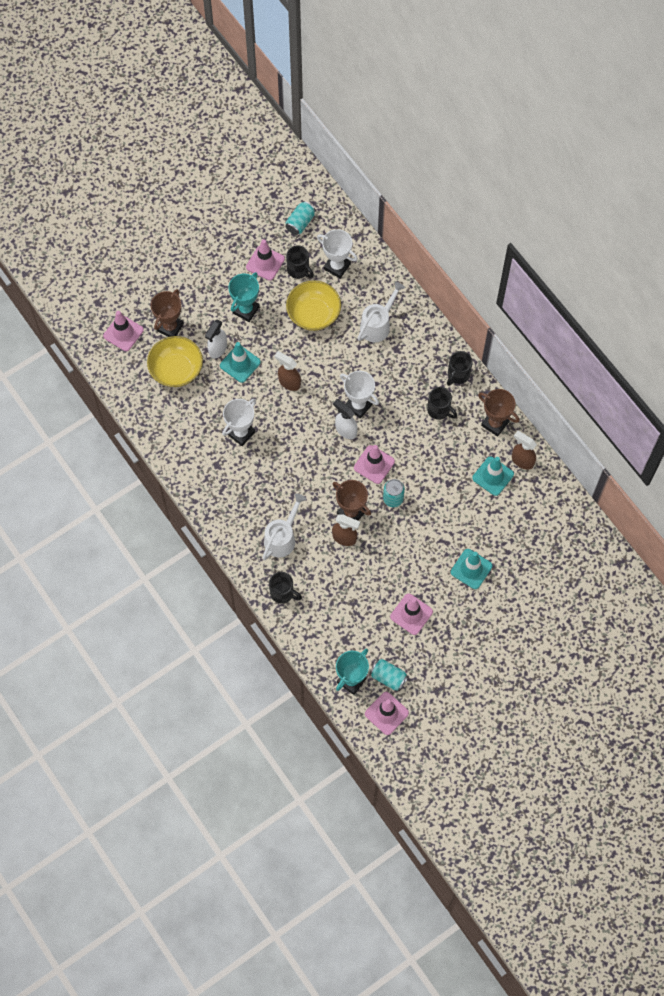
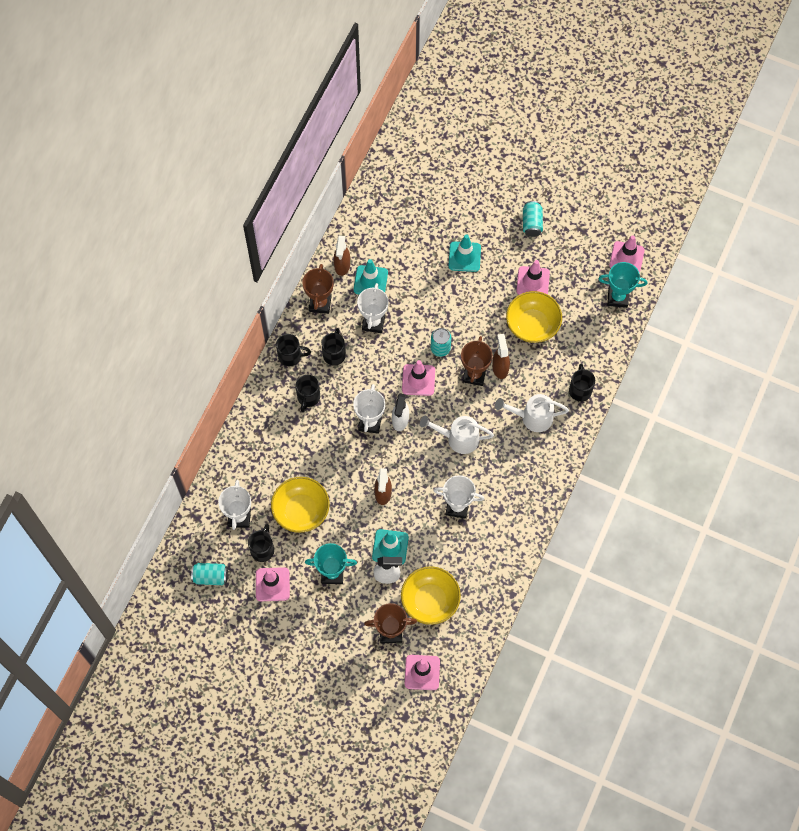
camera: 120 degrees left, 0 degrees up
(369, 589) = (532, 325): none -> yellow bowl
(378, 324) = (279, 448): white watering can -> white watering can (457, 438)
(388, 677) = (596, 271): turquoise can -> turquoise can (532, 223)
(410, 369) = (308, 398): none -> black mug
(450, 457) = (373, 322): none -> white trophy

